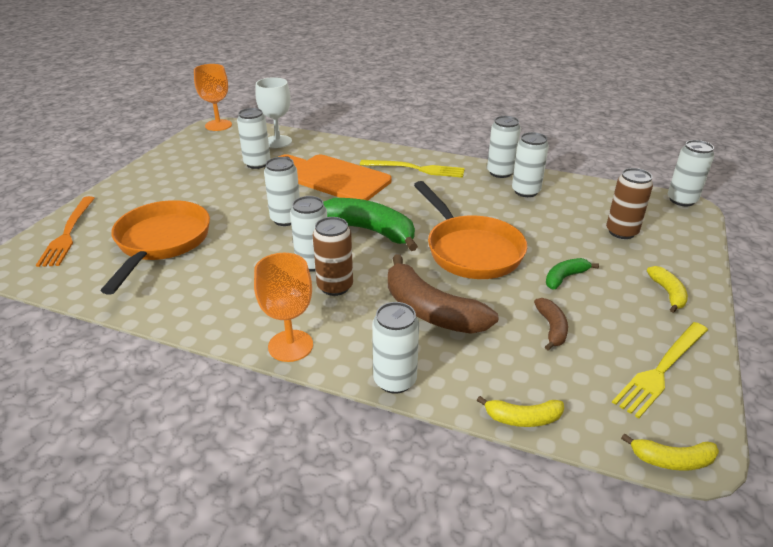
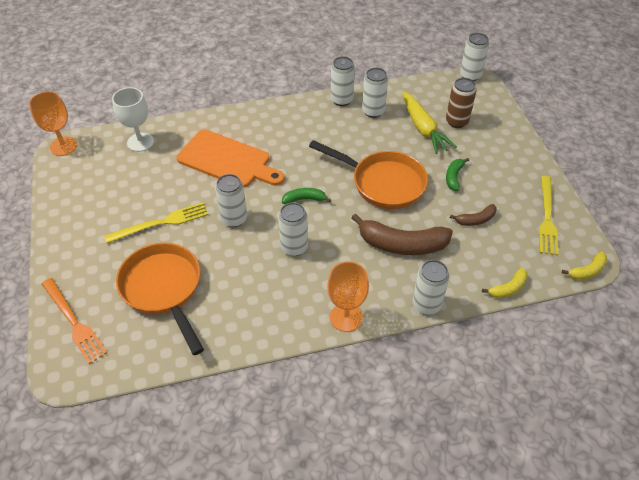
camera: 35 degrees left, 15 degrees up
(257, 163) = (150, 174): white can -> none
(334, 177) = (227, 160): orange cutting board -> orange cutting board turned 150 degrees counterclockwise
(335, 286) = (328, 258): brown can -> none
(370, 231) = (304, 199): green banana -> green banana, size x0.51
(416, 169) = (280, 123): yellow fork -> yellow fork (161, 223)
(551, 328) = (476, 220): brown banana -> brown banana turned 105 degrees clockwise
(571, 223) = (423, 128): none -> yellow carrot
(668, 293) = (514, 160): yellow banana -> none

